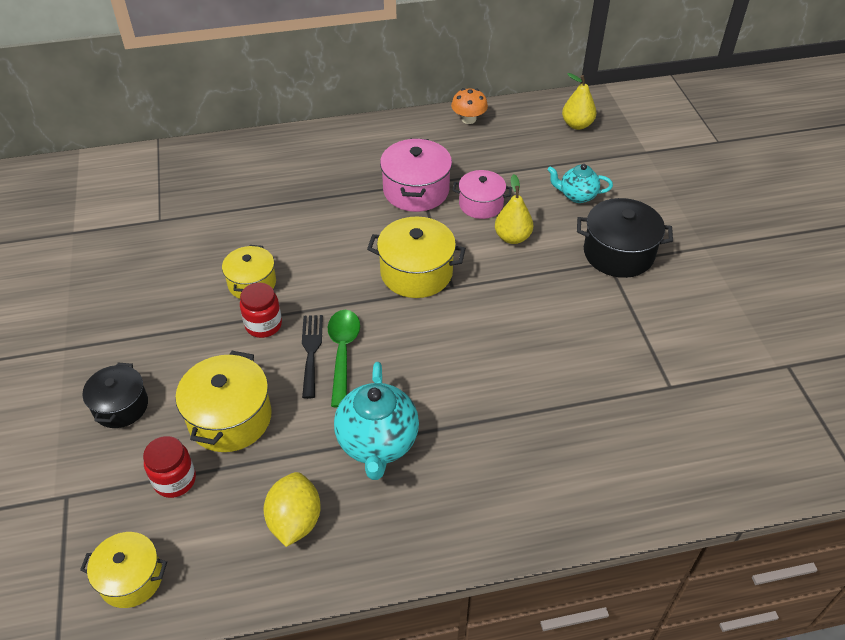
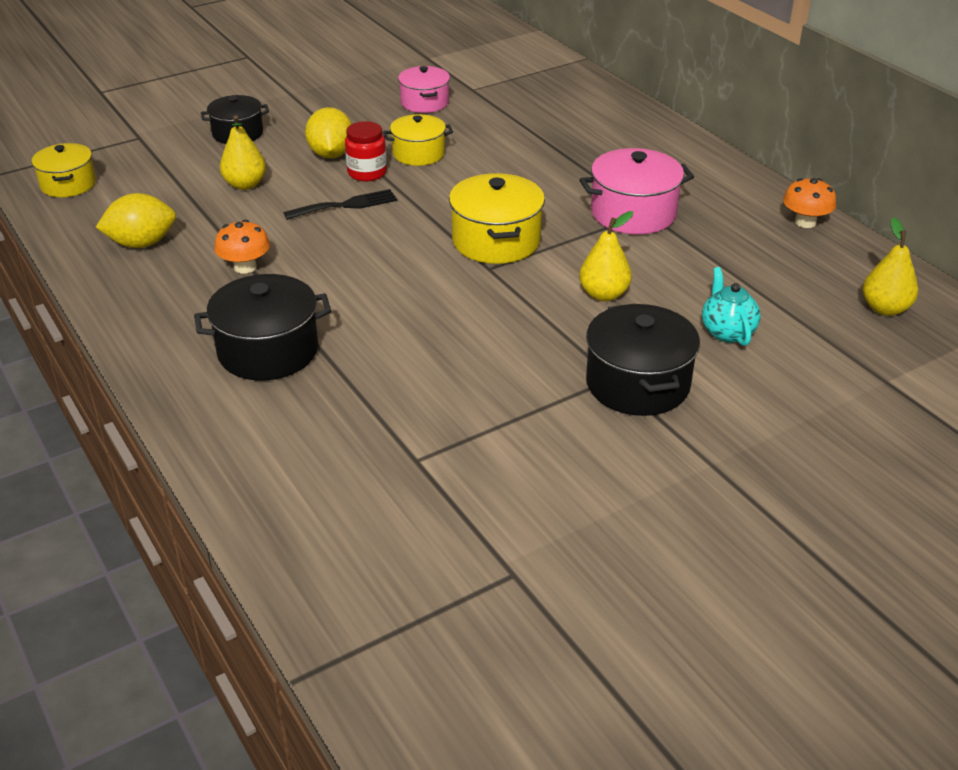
camera: 70 degrees right, 10 degrees down
(175, 480) = (168, 177): red jar -> none
(213, 342) = (331, 154): none -> yellow lemon
(230, 418) = (245, 184): yellow pot -> yellow pear
(343, 353) = (352, 223): green spoon -> none
(377, 443) = (245, 267): turquoise teapot -> orange mushroom
(481, 204) = (646, 261): pink pot -> pink pot (424, 103)
(512, 449) = (268, 351): none -> black pot

